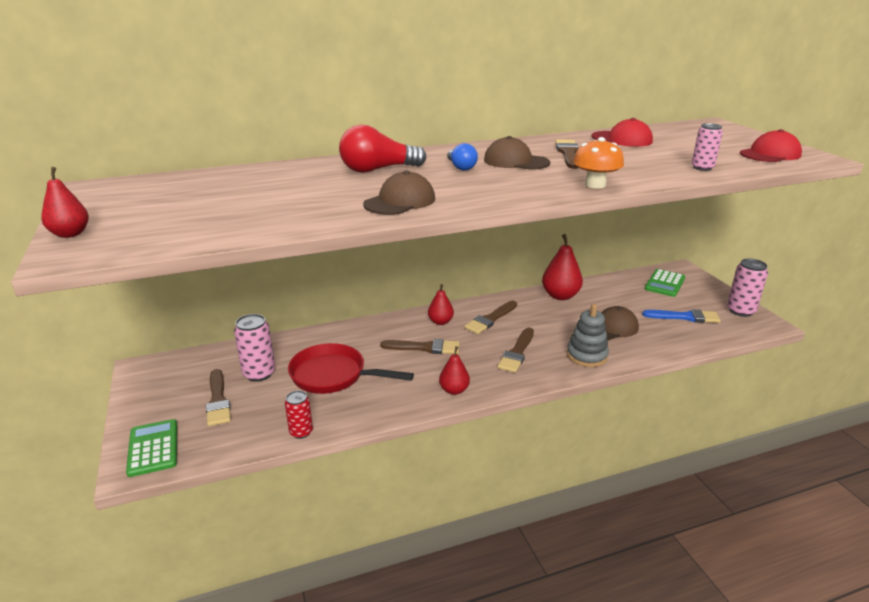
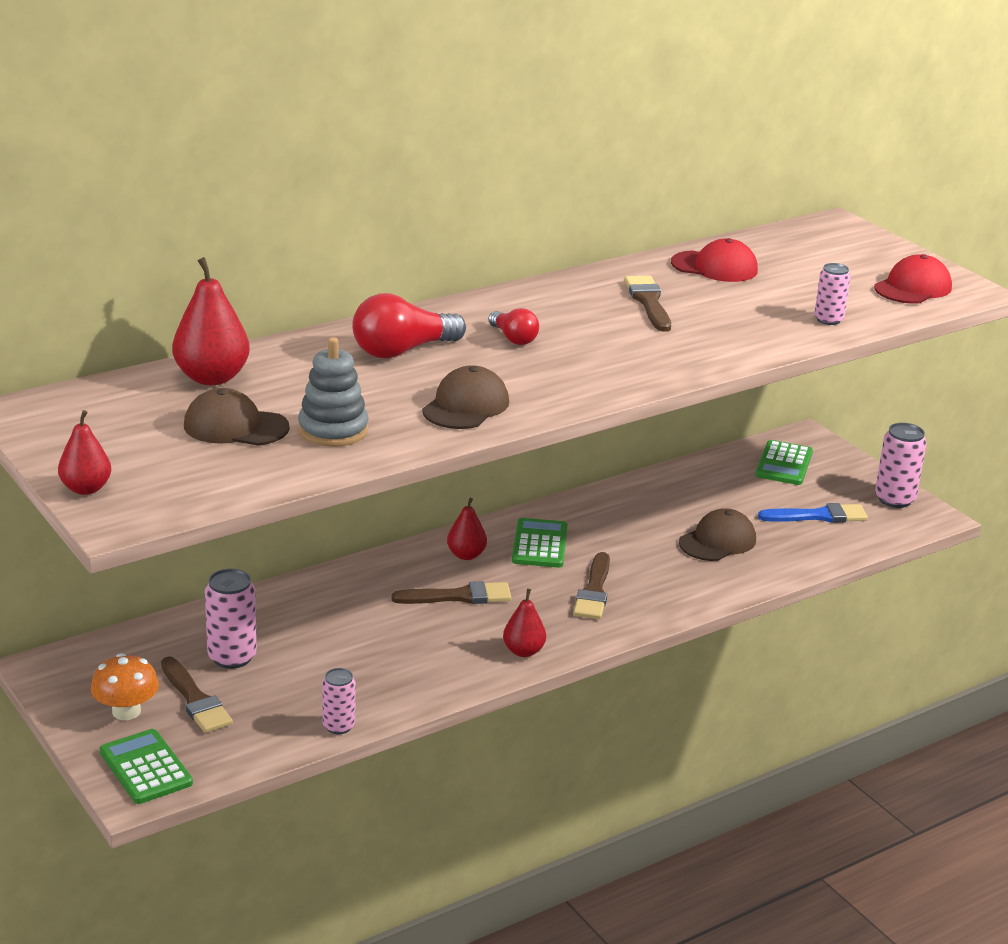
camera: 15 degrees left, 0 degrees up
(301, 432) = (338, 726): red can -> pink can
(333, 376) = (344, 649): red pan -> none
(461, 167) = (513, 338): blue light bulb -> red light bulb
(490, 319) = (539, 544): brown brush -> green calculator
(516, 161) = (583, 322): brown cap -> brown cap (235, 426)
(560, 296) = (633, 497): red pear -> red pear (212, 378)
(586, 355) = (691, 586): grey stacking toy -> grey stacking toy (333, 430)
(595, 184) = (700, 360): orange mushroom -> orange mushroom (126, 711)

